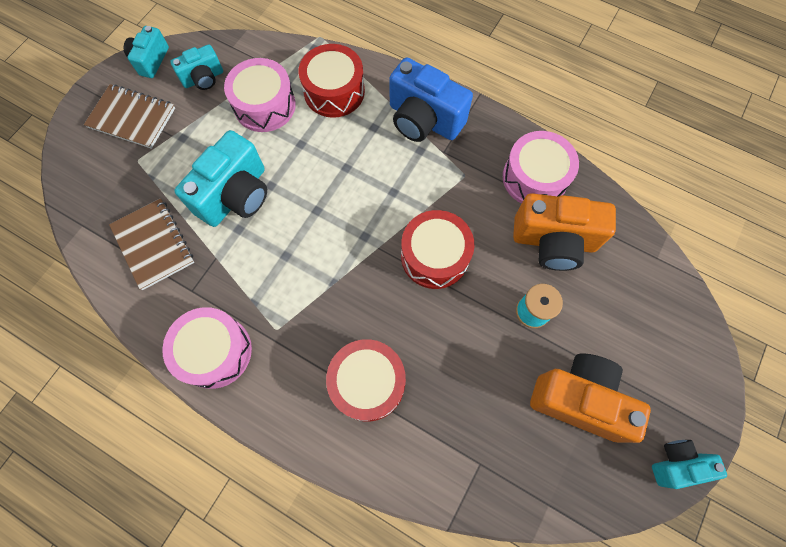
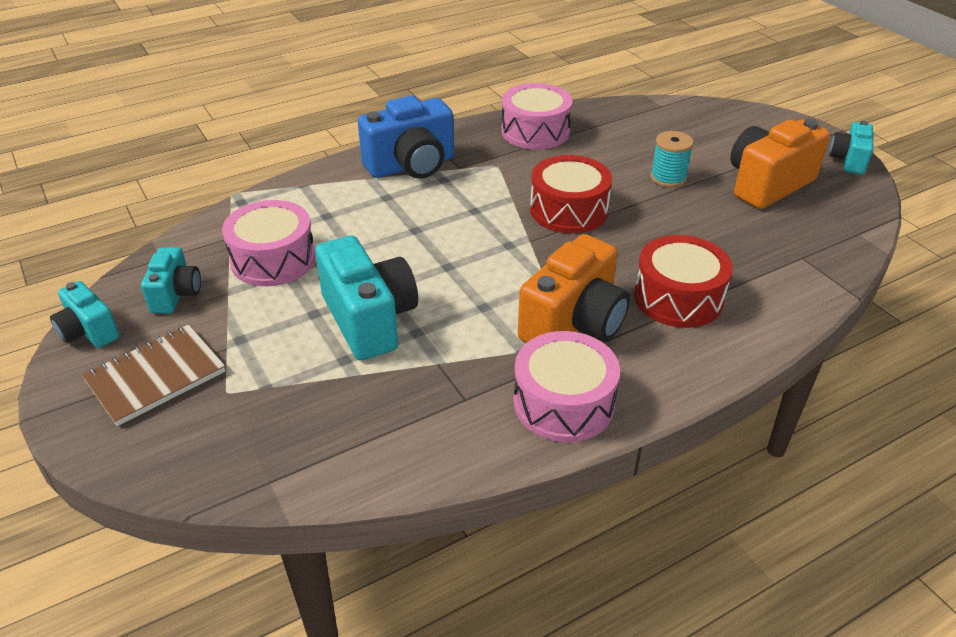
camera: 60 degrees left, 30 degrees down
(153, 245) = (369, 414): brown notebook -> none
(334, 91) = (313, 207): red drum -> none
(553, 241) = (607, 144): orange camera -> orange camera (574, 324)

